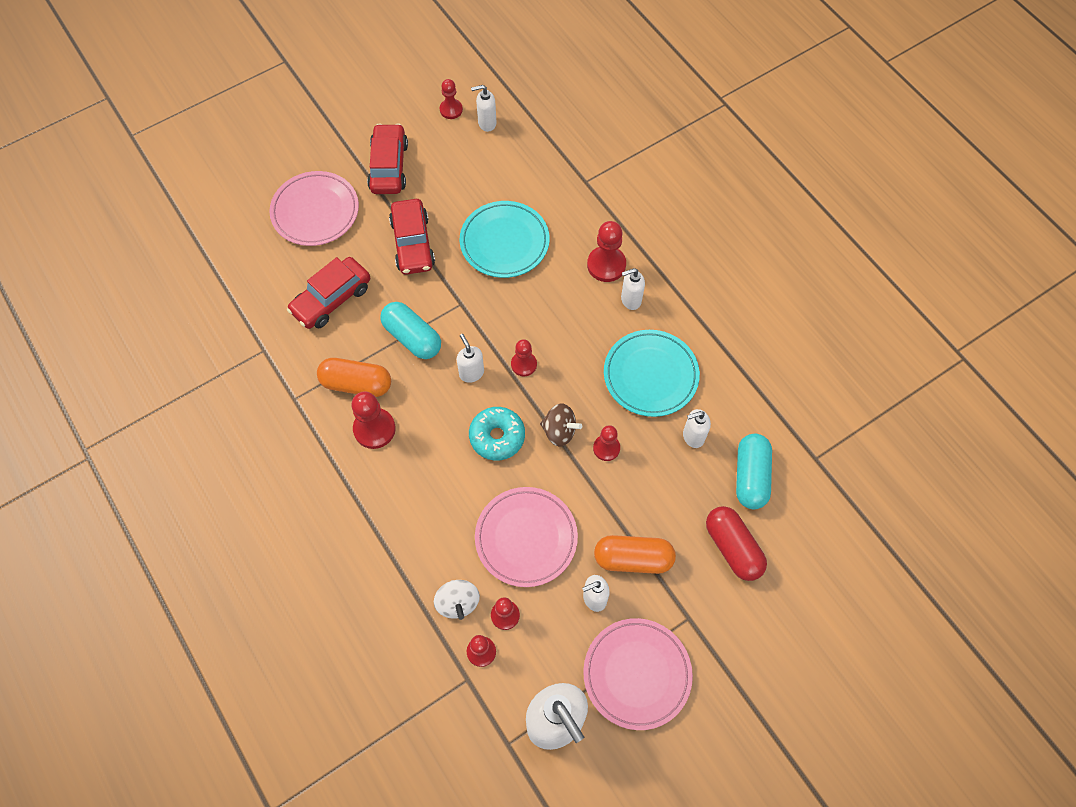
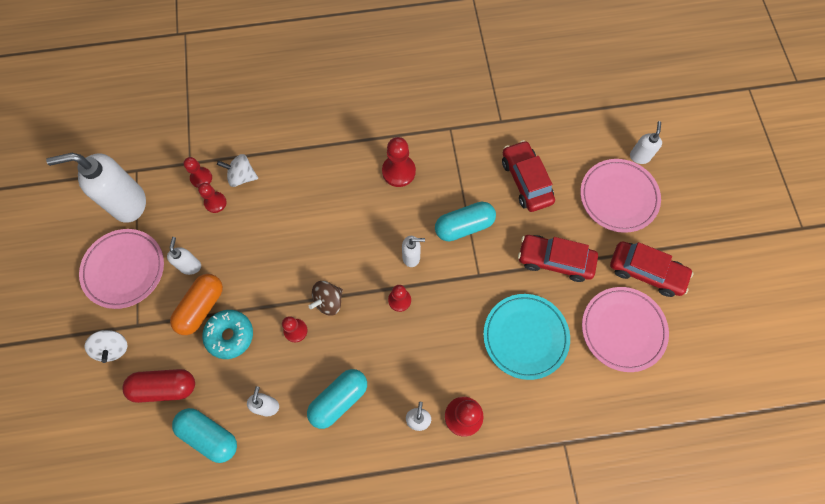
camera: 115 degrees right, 5 degrees up
(356, 384) = (442, 172): orange capsule -> none
(451, 110) = (696, 352): red pawn -> none
(486, 123) = (668, 379): white soap dispenser -> white soap dispenser (639, 156)
(497, 437) = (348, 253): turquoise donut -> turquoise donut (230, 335)
(526, 538) = (260, 239): pink plate -> pink plate (623, 330)
(650, 375) = (339, 399): turquoise plate -> turquoise capsule
(726, 628) = (113, 348): none -> white spinning top

